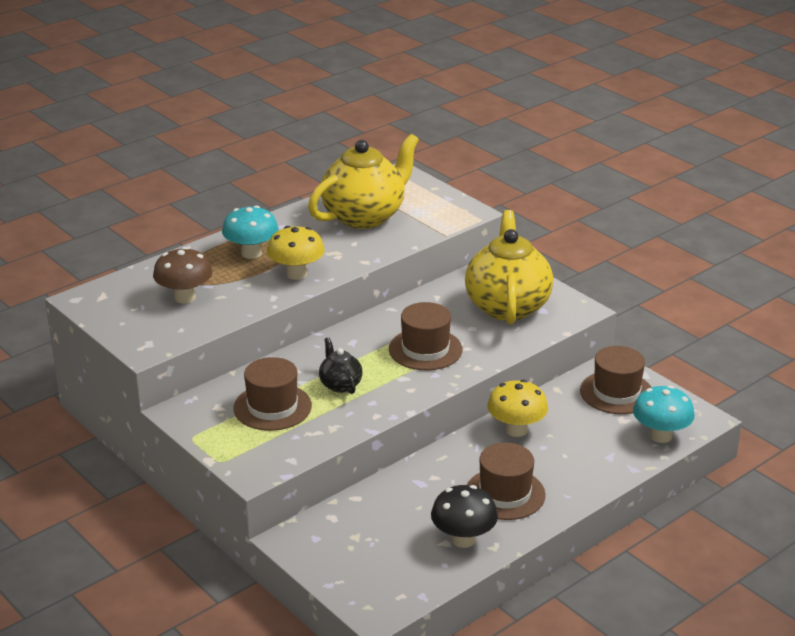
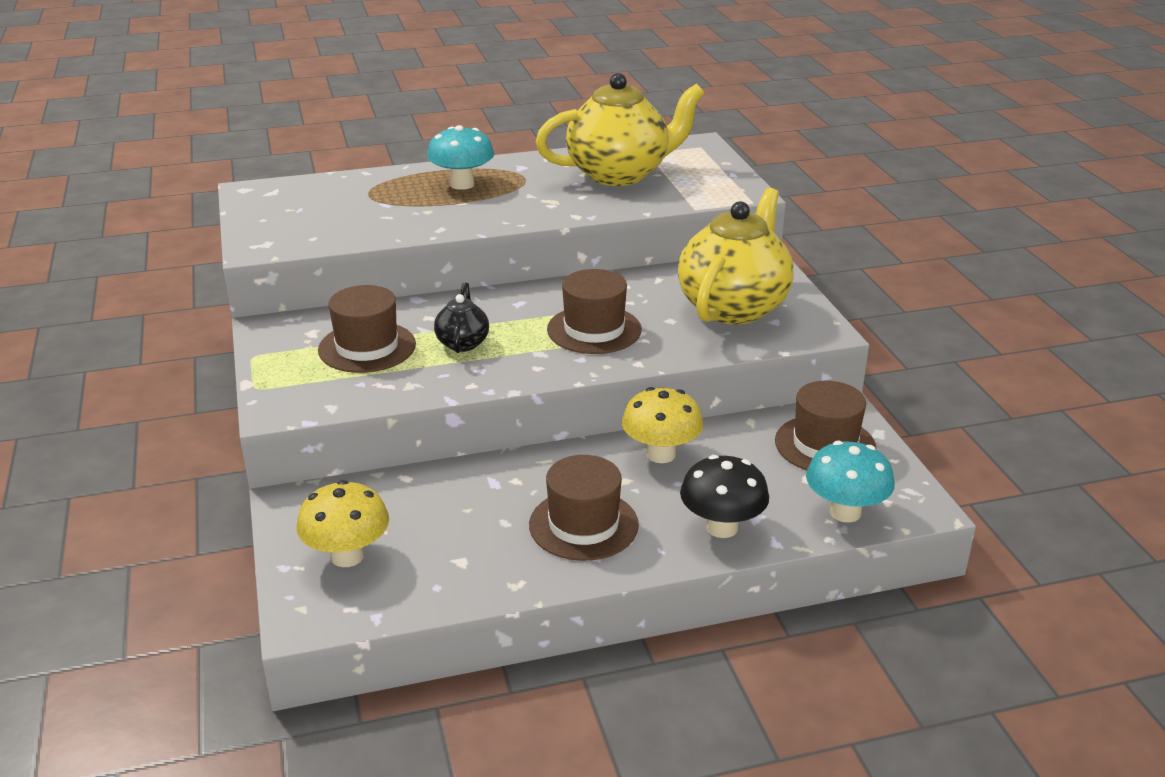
camera: 25 degrees right, 0 degrees up
(185, 297) = (350, 210): brown mushroom -> none
(296, 274) = (489, 212): yellow mushroom -> yellow mushroom (347, 556)
(463, 539) = (486, 564): black mushroom -> black mushroom (721, 527)

